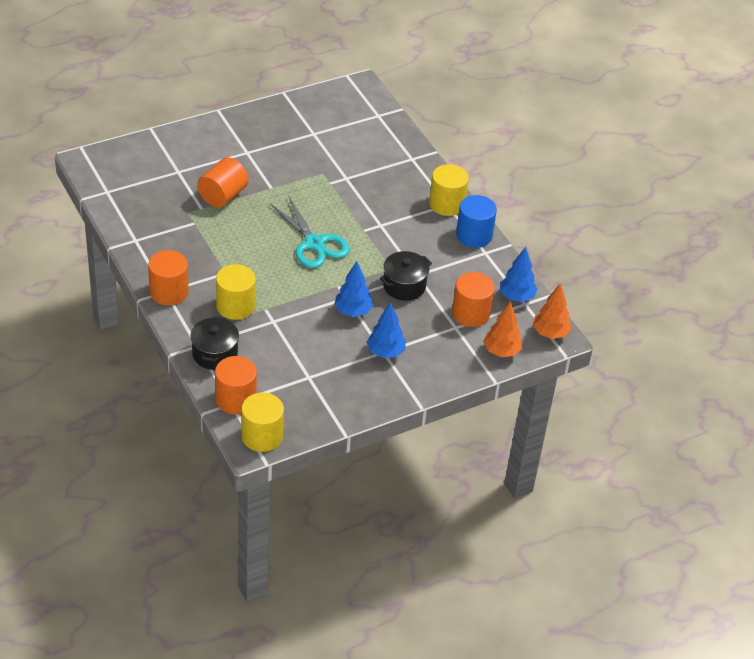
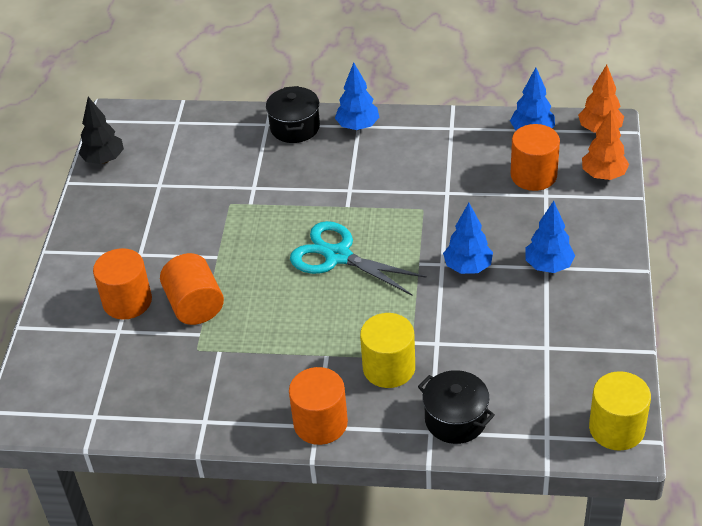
camera: 50 degrees left, 0 degrees up
(235, 399) = (542, 429): orange cylinder -> orange cylinder (127, 301)
(314, 243) = (337, 256): turquoise scissors -> turquoise scissors turned 150 degrees counterclockwise
(316, 98) = (104, 160): none -> black tree
(404, 286) = (457, 209): black pot -> black pot (295, 127)
(446, 204) = (358, 126): yellow cylinder -> blue tree
(474, 235) = (420, 125): blue cylinder -> none

